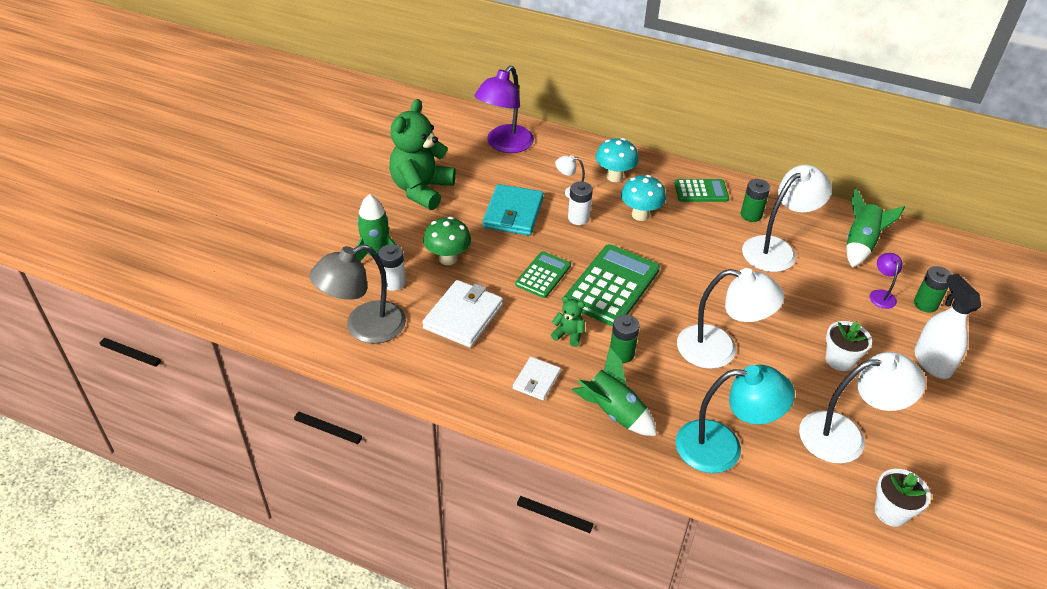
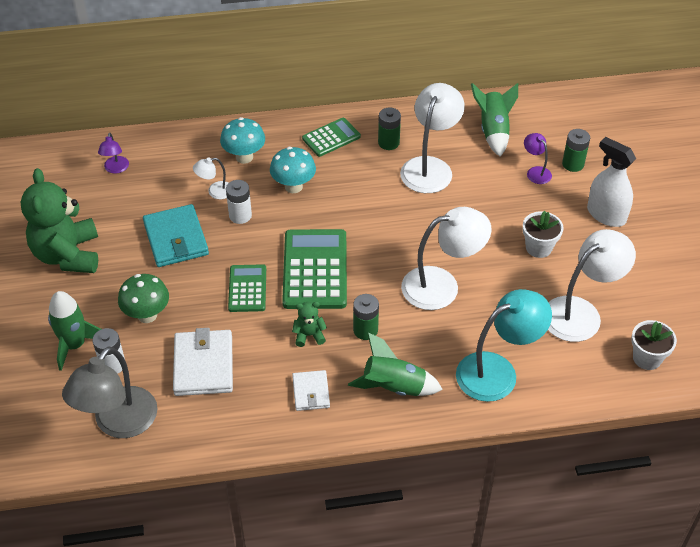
camera: 30 degrees left, 5 degrees up
(504, 145) = (116, 169): purple lamp -> purple lamp, size x0.48

